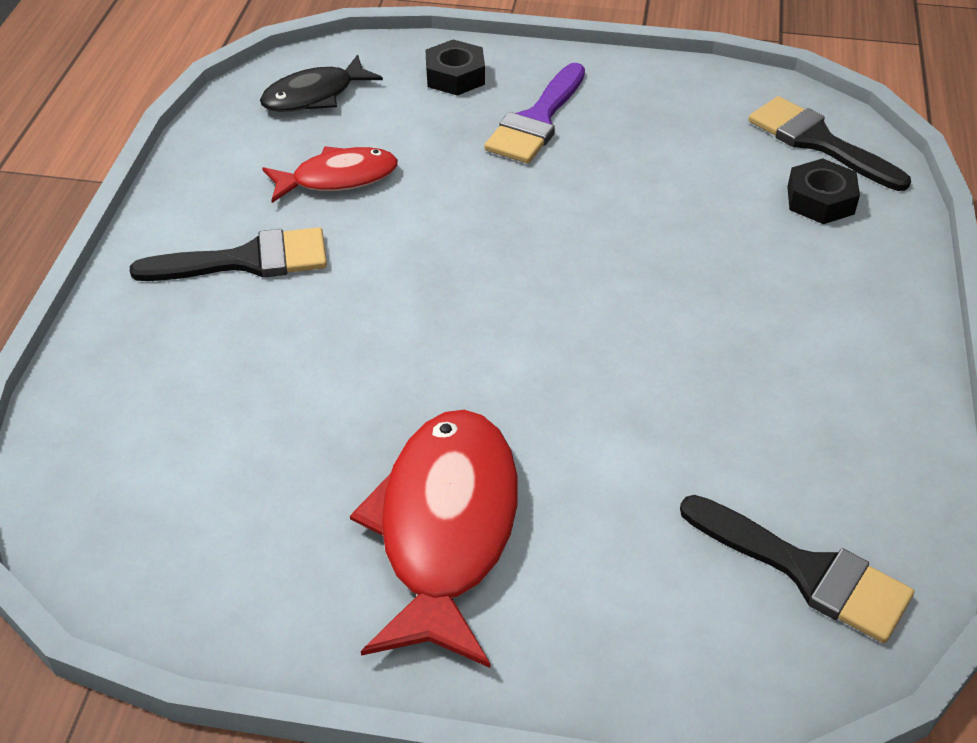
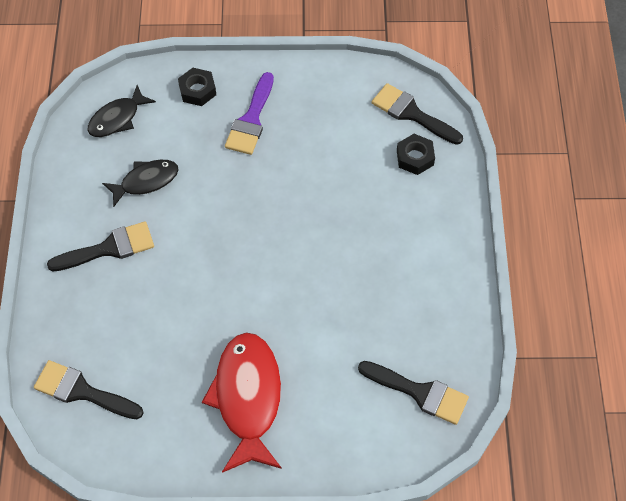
camera: 10 degrees left, 15 degrees up
(124, 471) = (82, 391): none -> black brush
(338, 178) = (146, 181): red fish -> black fish

